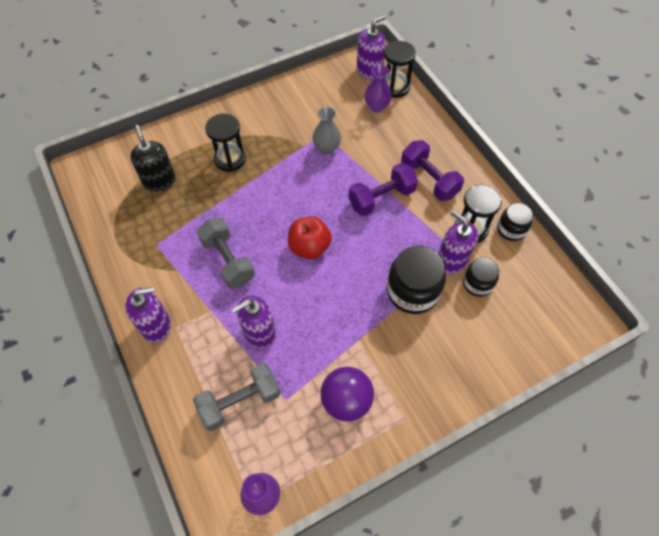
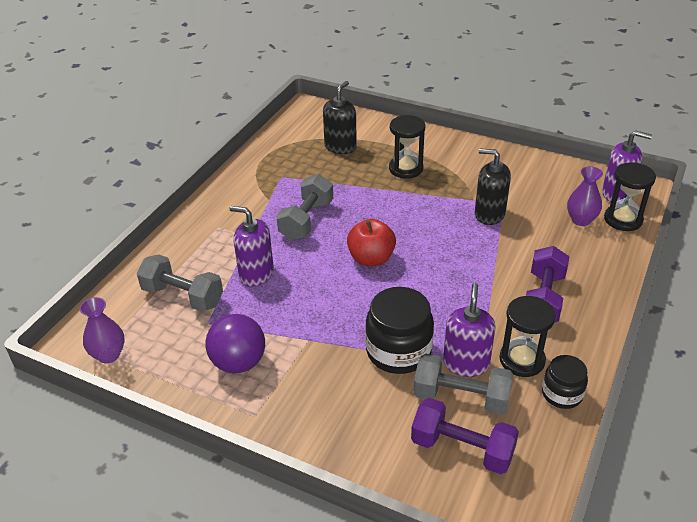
camera: 55 degrees right, 20 degrees down
(156, 326) = (210, 216): purple soap dispenser -> none
(326, 148) = (489, 214): grey vase -> black soap dispenser
(381, 198) = (479, 277): purple dumbbell -> purple dumbbell (462, 449)
(477, 283) = (461, 398): black jar -> grey dumbbell

